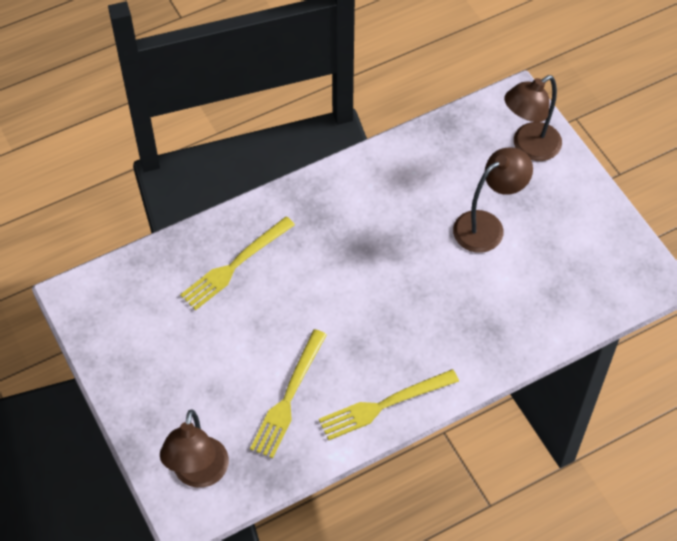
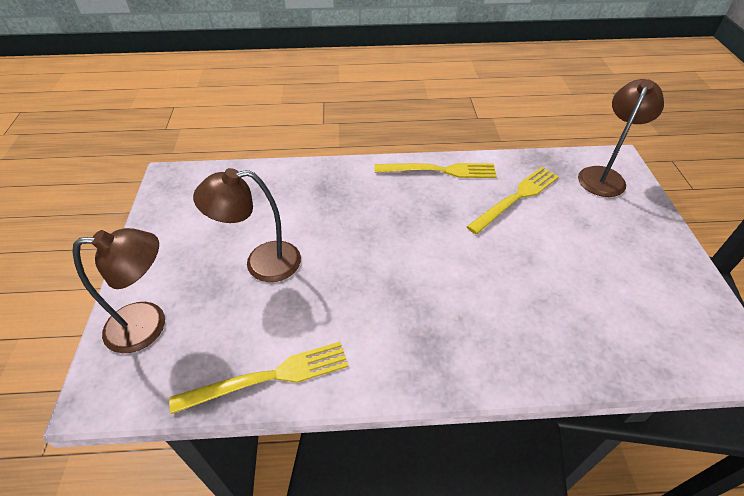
camera: 155 degrees left, 10 degrees down
(235, 265) = (539, 321): yellow fork -> yellow fork (269, 377)

